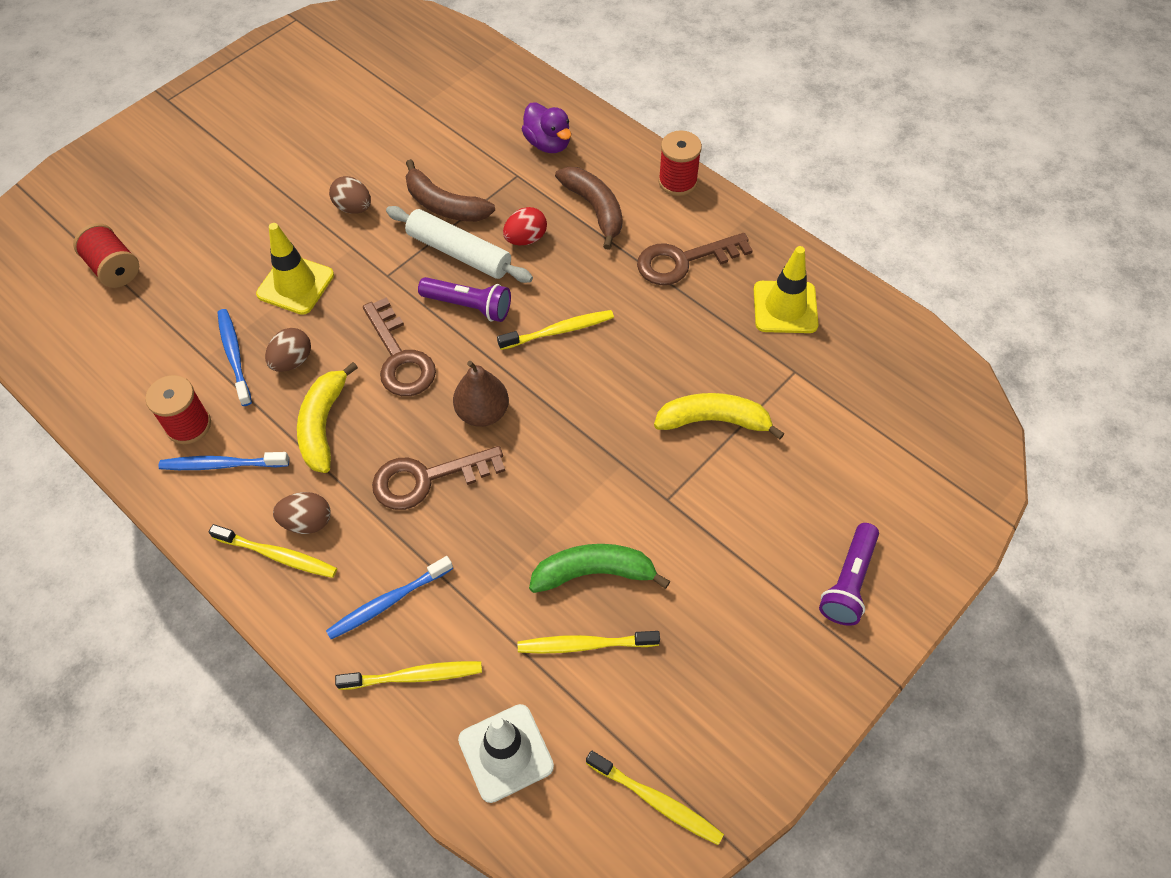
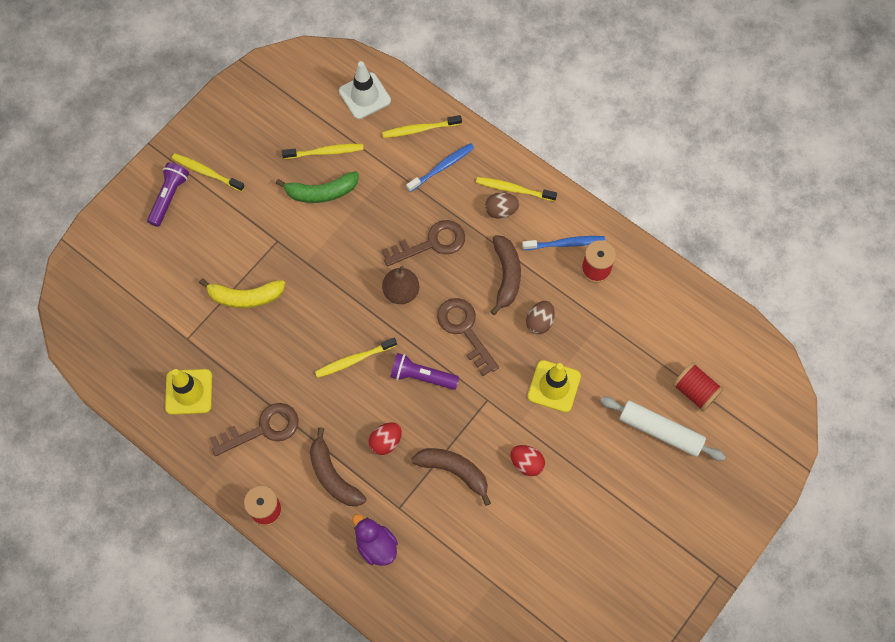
camera: 175 degrees right, 10 degrees up
(234, 356) = (581, 323): blue toothbrush -> none
(323, 425) = (506, 276): yellow banana -> brown banana
(353, 207) = (526, 463): brown egg -> red egg
(459, 252) = (436, 424): white rolling pin -> white rolling pin (660, 431)
(656, 801) = (284, 79): yellow toothbrush -> yellow toothbrush (206, 172)

